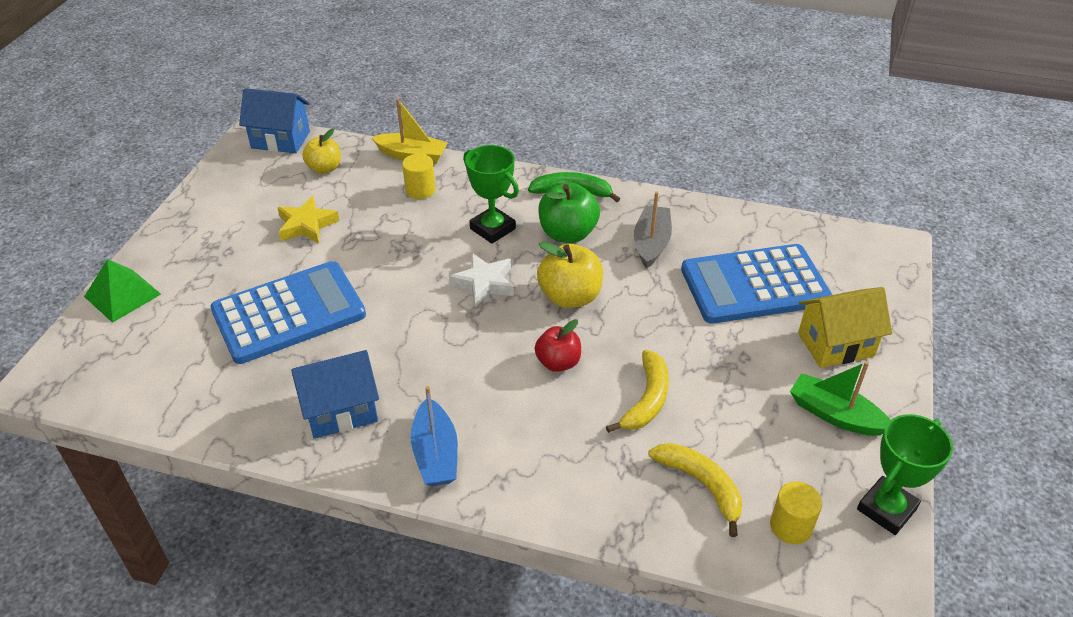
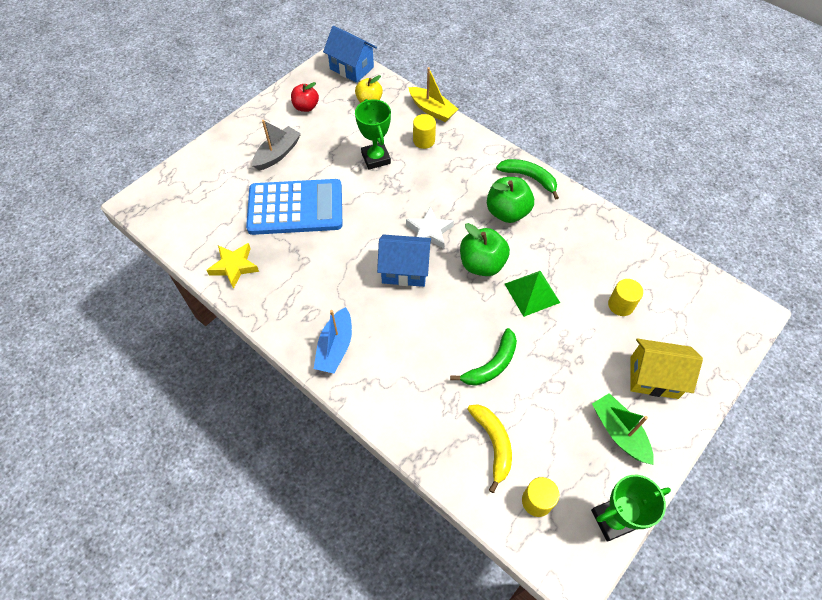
camera: 25 degrees right, 15 degrees up
(122, 295) = (205, 157): green pyramid -> green pyramid (532, 293)
(306, 225) = (337, 143): yellow star -> yellow star (234, 266)
(341, 411) = (293, 292): blue house -> blue house (404, 270)
(492, 229) = (457, 189): green trophy -> green trophy (376, 158)
(558, 362) = (447, 312): red apple -> red apple (306, 107)
(570, 297) = (482, 264): yellow apple -> green apple
(647, 399) = (491, 365): yellow banana -> green banana
(651, 243) = (563, 242): grey boat -> grey boat (277, 154)
(754, 285) = (620, 305): blue calculator -> yellow cylinder

